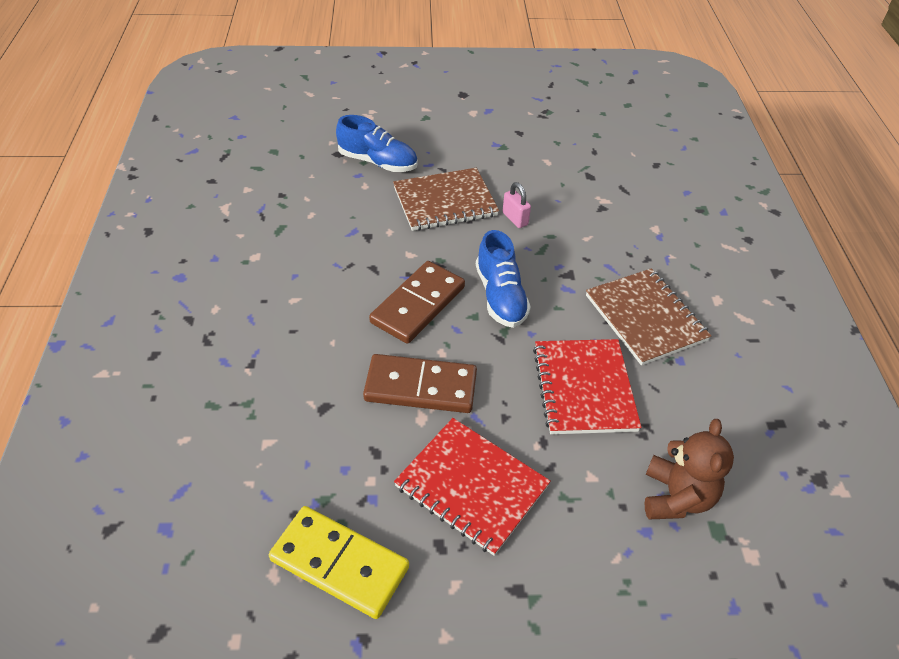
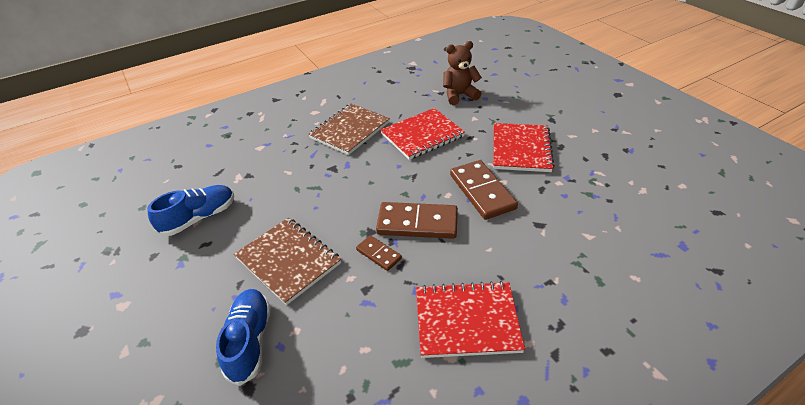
camera: 115 degrees left, 5 degrees down
(274, 282) = (466, 321): none -> red notebook
(339, 563) = (609, 172): yellow domino -> none
(401, 259) = (378, 254): none -> brown domino
(500, 296) = (377, 189): blue shoe -> blue shoe (199, 218)
(515, 219) = (287, 212): pink padlock -> none

